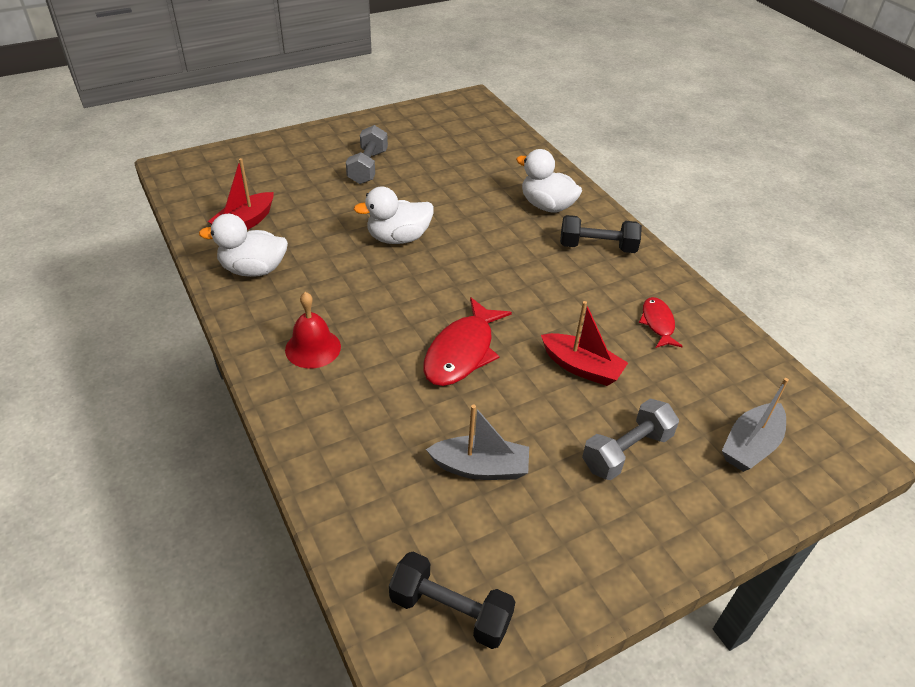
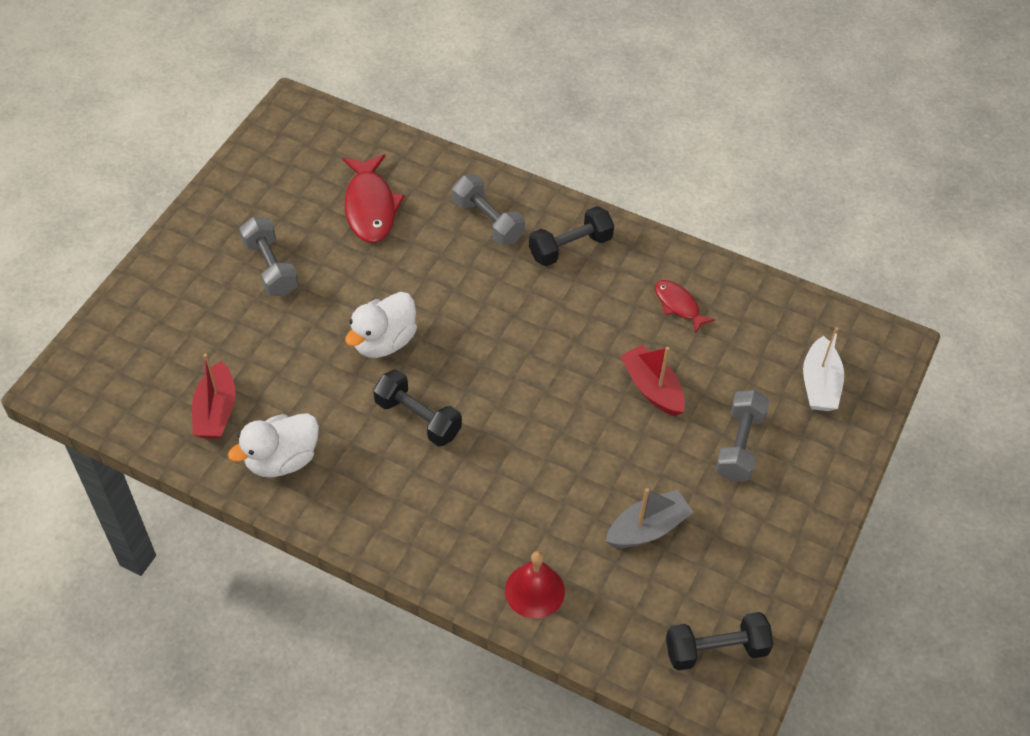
camera: 35 degrees left, 10 degrees up
(313, 348) = (419, 507): red bell -> red bell (534, 590)
(373, 293) = (418, 418): none -> black dumbbell
(462, 352) = (547, 432): red fish -> red fish (370, 207)
(546, 206) = (488, 221): white duck -> grey dumbbell
(581, 367) = (652, 388): red boat -> red boat turned 120 degrees counterclockwise
(750, 445) = (819, 384): grey boat -> white boat

